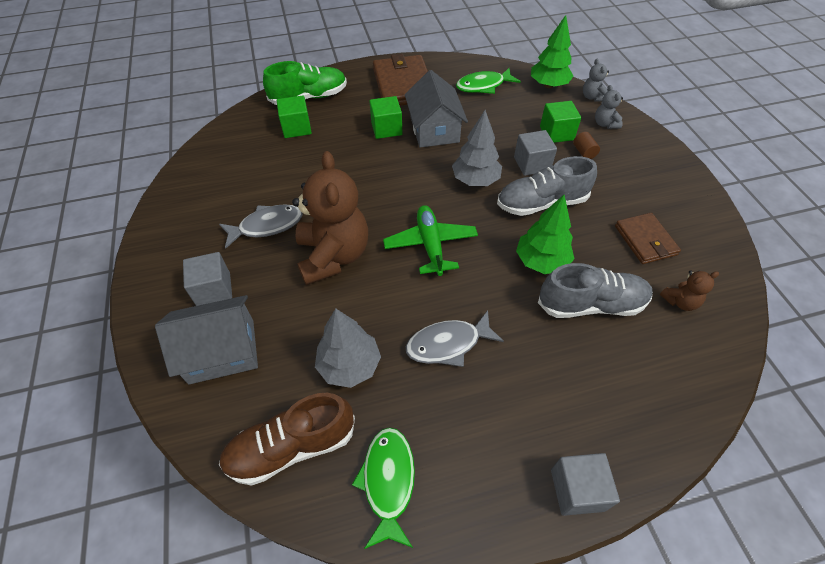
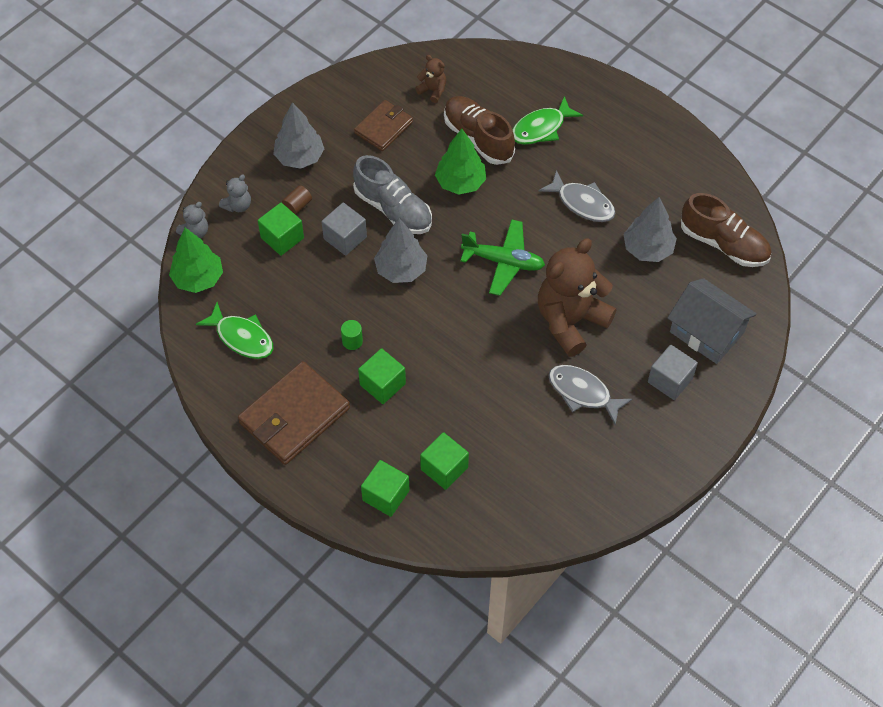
camera: 125 degrees left, 5 degrees up
(309, 97) = (386, 495): green shoe -> green cube
(388, 481) = (696, 184): green fish -> green fish (541, 128)
(430, 245) = (503, 262): green plane -> green plane turned 120 degrees counterclockwise
(434, 129) = (352, 341): grey house -> green cylinder
(577, 490) = (620, 98): grey cube -> none
(591, 304) = (478, 138): grey shoe -> brown shoe
(637, 173) = (300, 157): none -> grey tree

